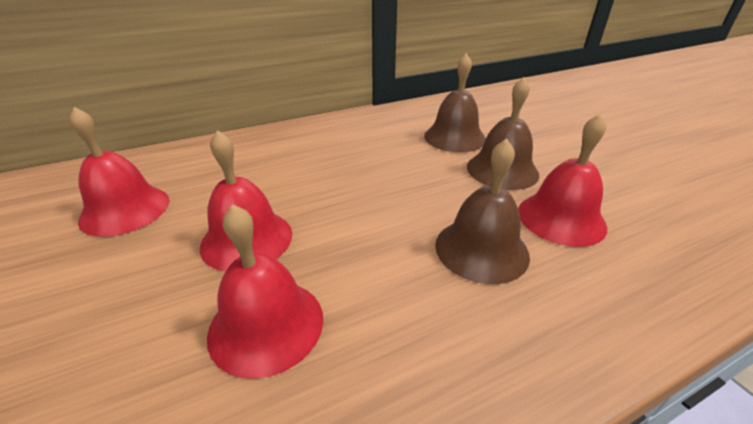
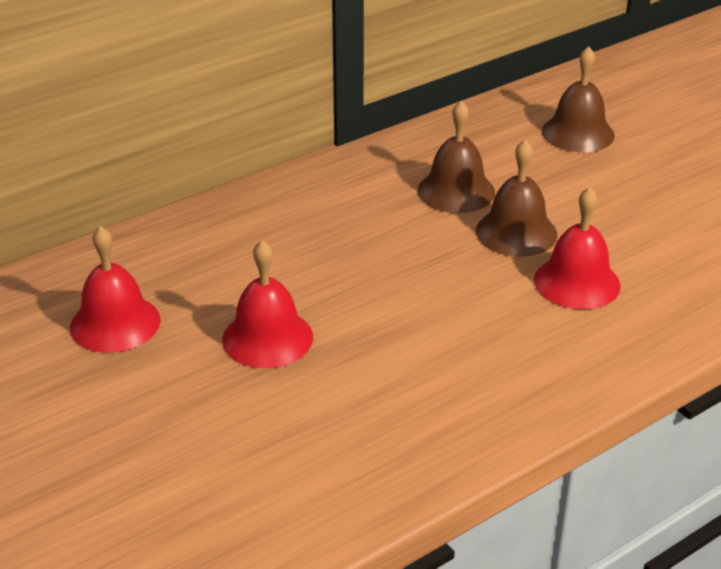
camera: 10 degrees left, 0 degrees up
(266, 325) = (326, 402): red bell -> none
(481, 249) = (500, 321): brown bell -> brown bell (578, 133)

